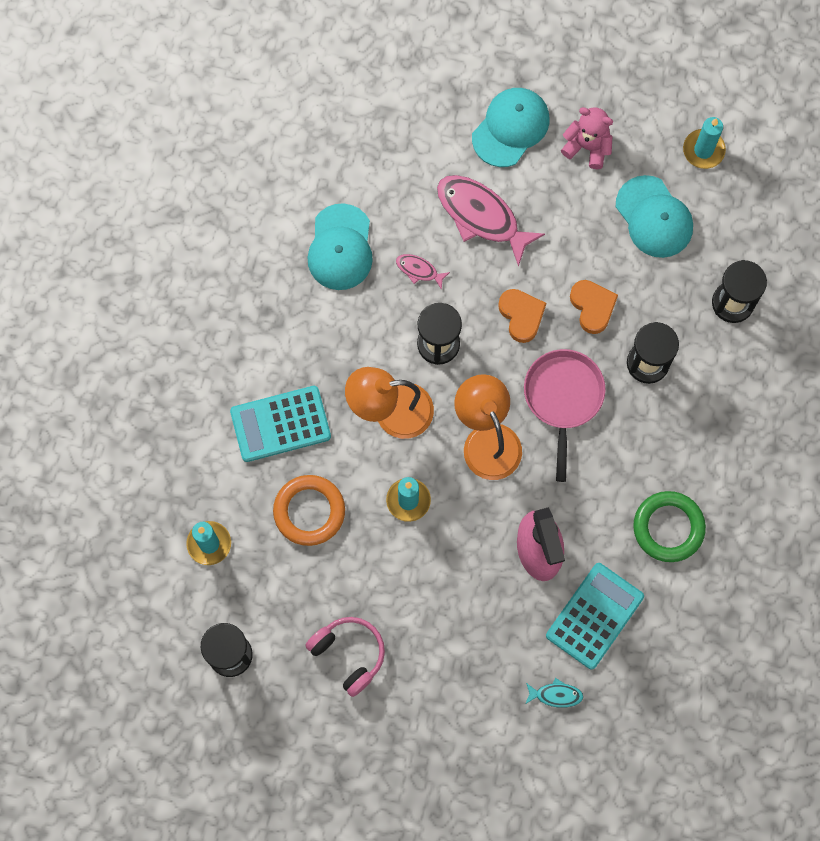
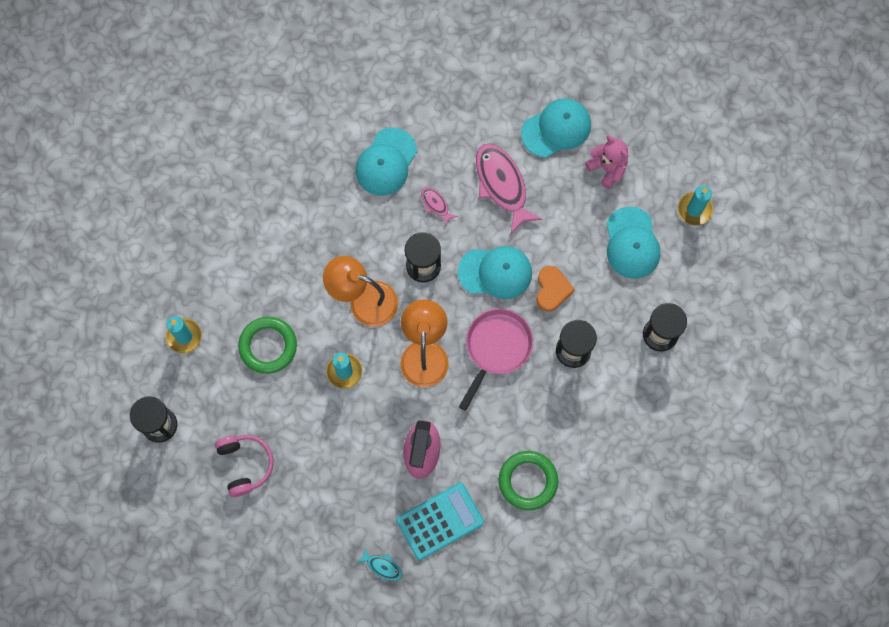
camera: 25 degrees right, 0 degrees up
(280, 424) = (278, 272): turquoise calculator -> none
(309, 511) = (268, 346): orange ring -> green ring
(521, 316) = (495, 272): orange heart -> turquoise cap

